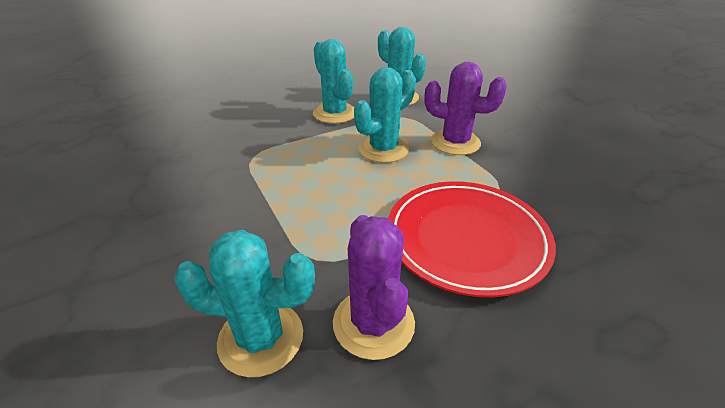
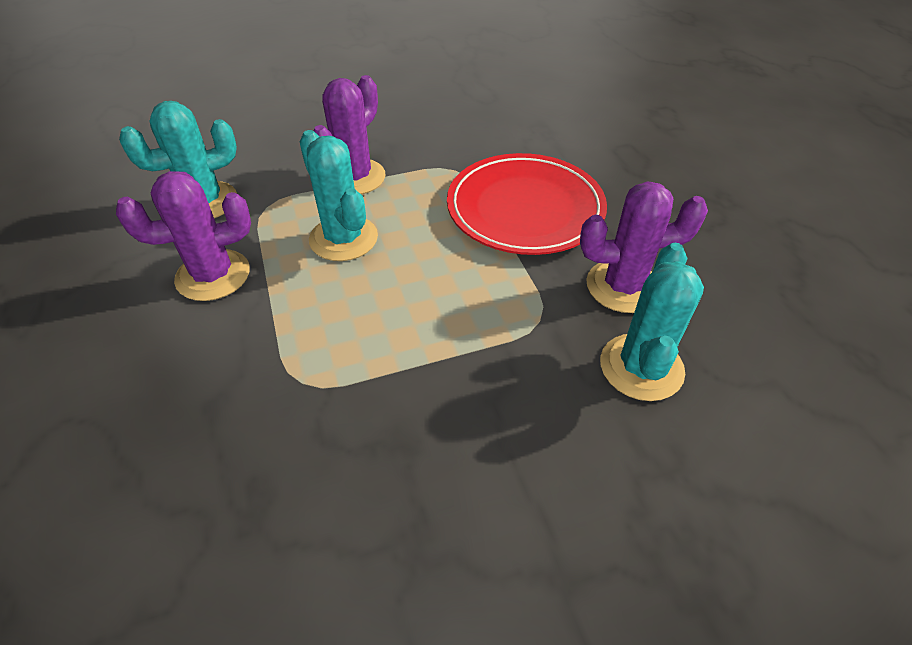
camera: 80 degrees left, 10 degrees up
(335, 113) = (213, 275): turquoise cactus -> purple cactus

